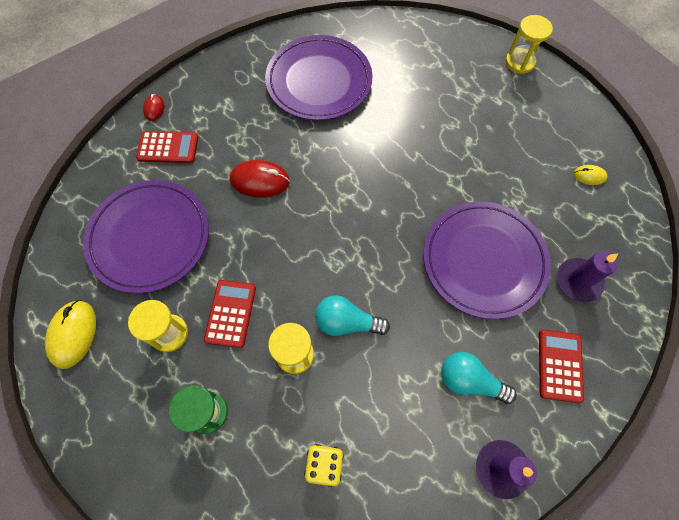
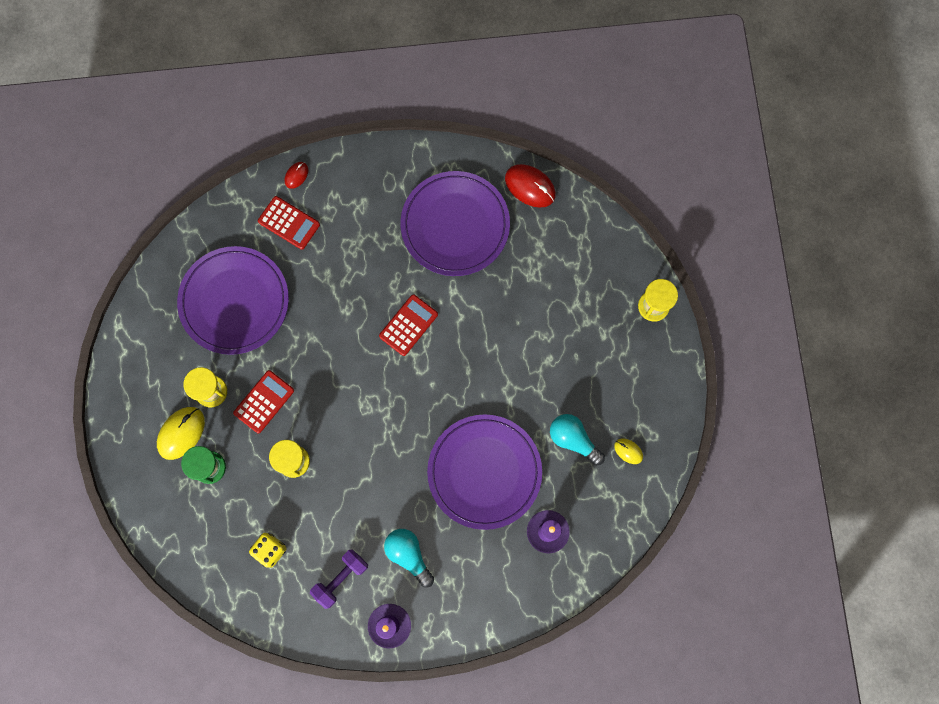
camera: 30 degrees right, 10 degrees up
(73, 334) = (142, 352): yellow mouse -> yellow mouse (181, 433)
(260, 180) = (348, 298): red mouse -> red mouse (530, 186)
(347, 322) = (346, 459): turquoise light bulb -> turquoise light bulb (573, 439)
(418, 449) = (340, 578): none -> purple dumbbell
(559, 365) = (483, 584): red calculator -> red calculator (408, 325)

